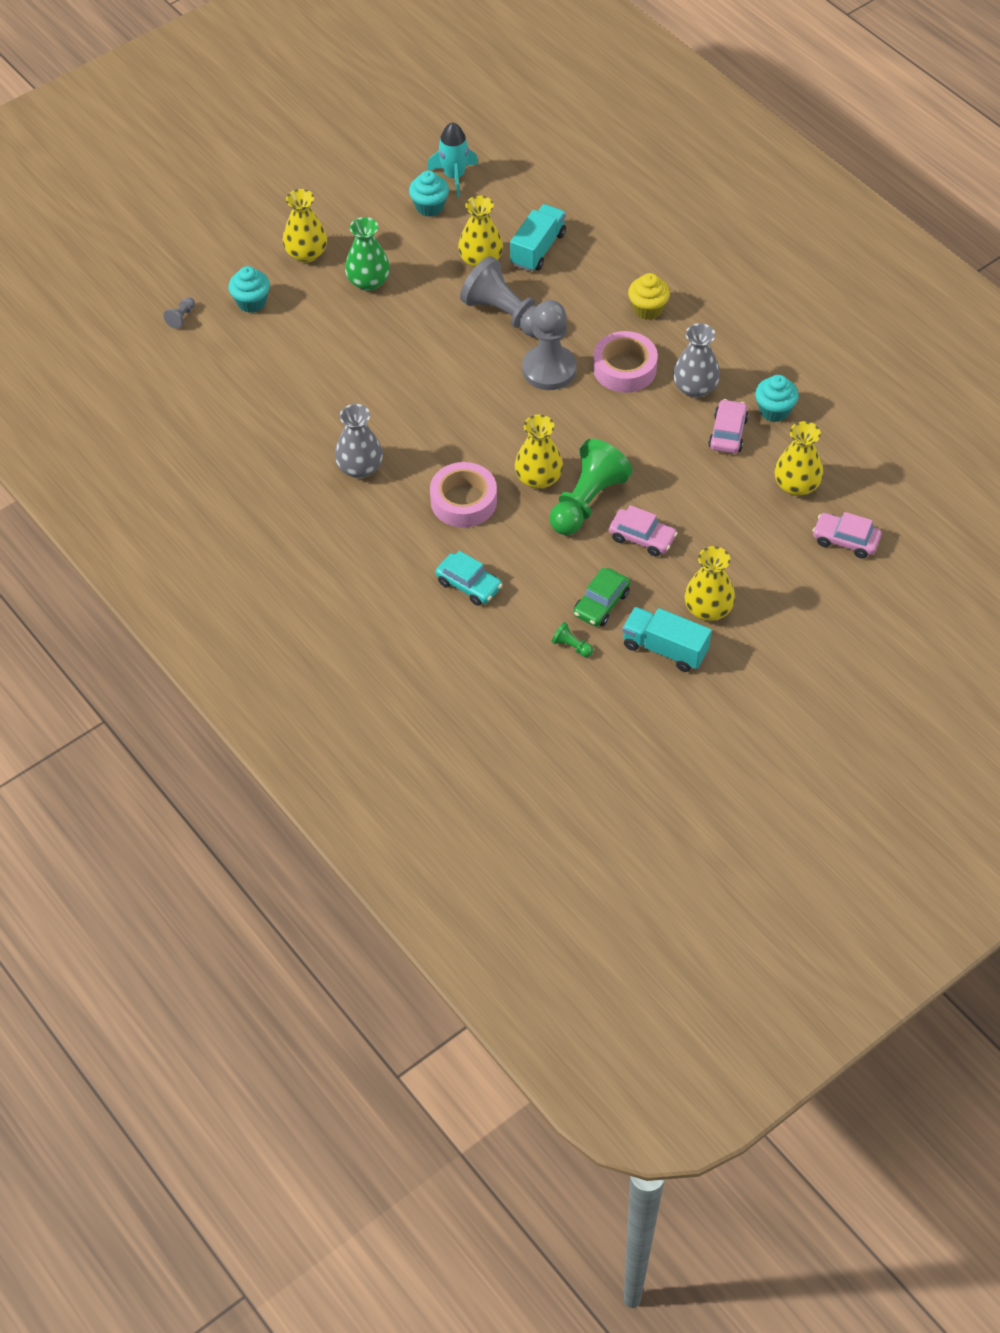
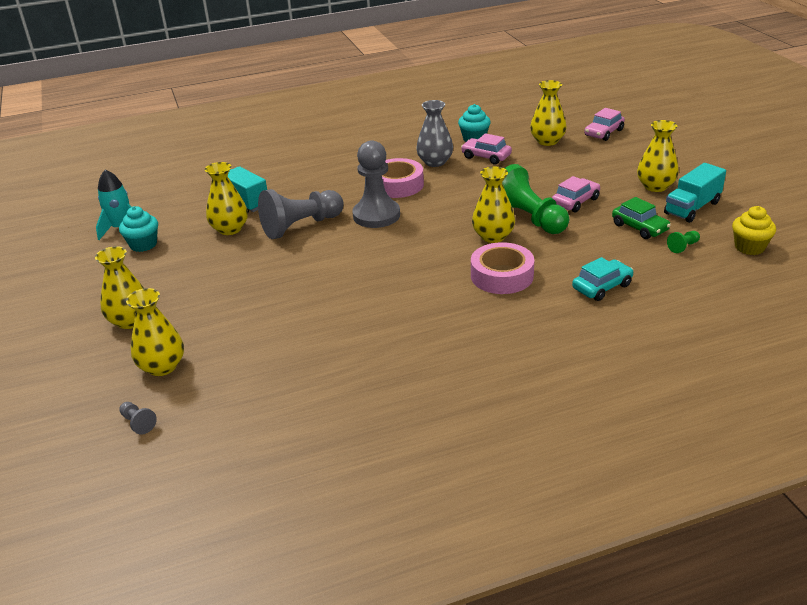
camera: 70 degrees left, 20 degrees down
(251, 302) = (162, 366): turquoise cupcake -> yellow vase
(360, 468) = (433, 327): grey vase -> none
(368, 281) = (201, 289): green vase -> none
(648, 309) = (344, 168): yellow cupcake -> yellow cupcake (749, 247)

